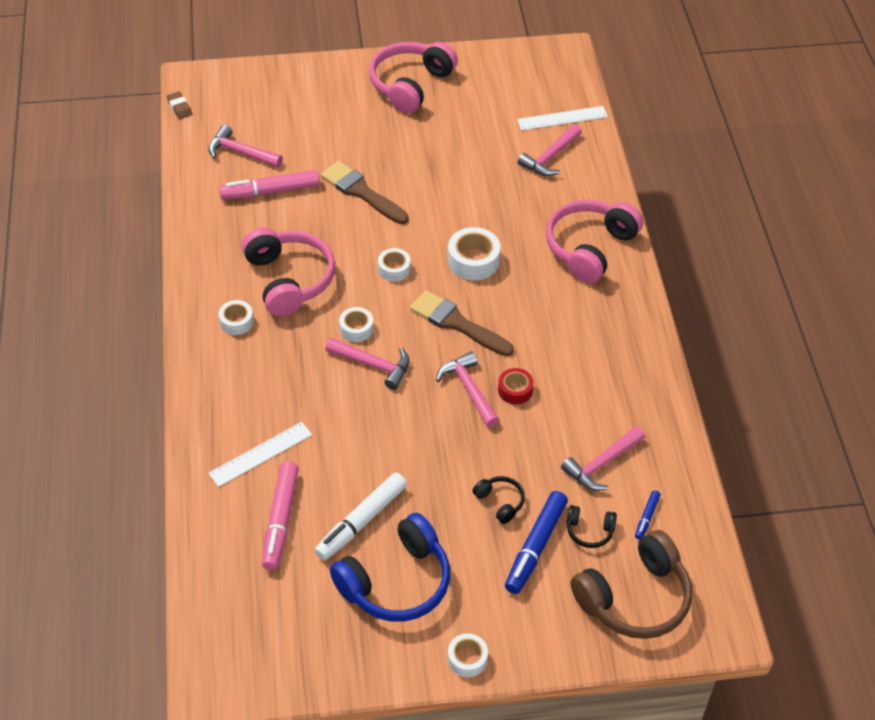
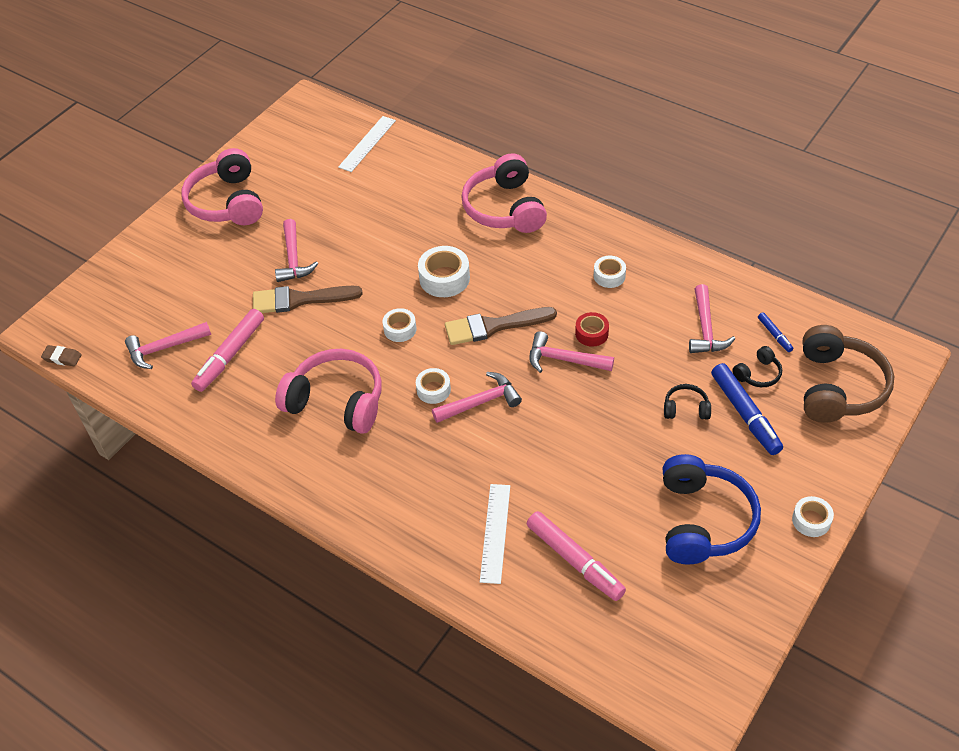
camera: 45 degrees left, 0 degrees up
(236, 322) = (341, 464): white tape -> white tape (609, 276)
(361, 521) = (625, 507): white marker -> none
(550, 157) = (396, 174): pink hammer -> pink hammer (293, 259)

